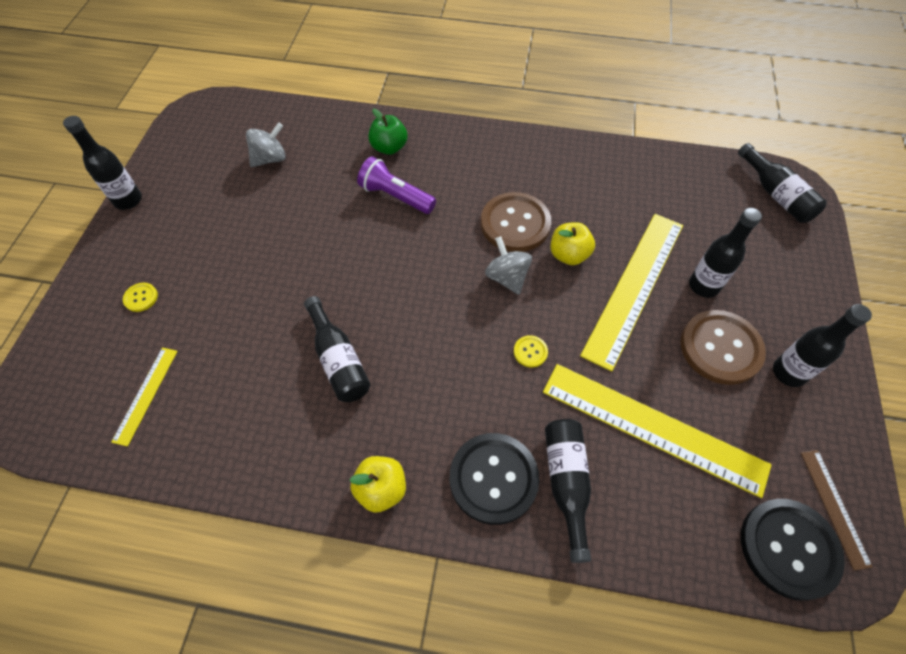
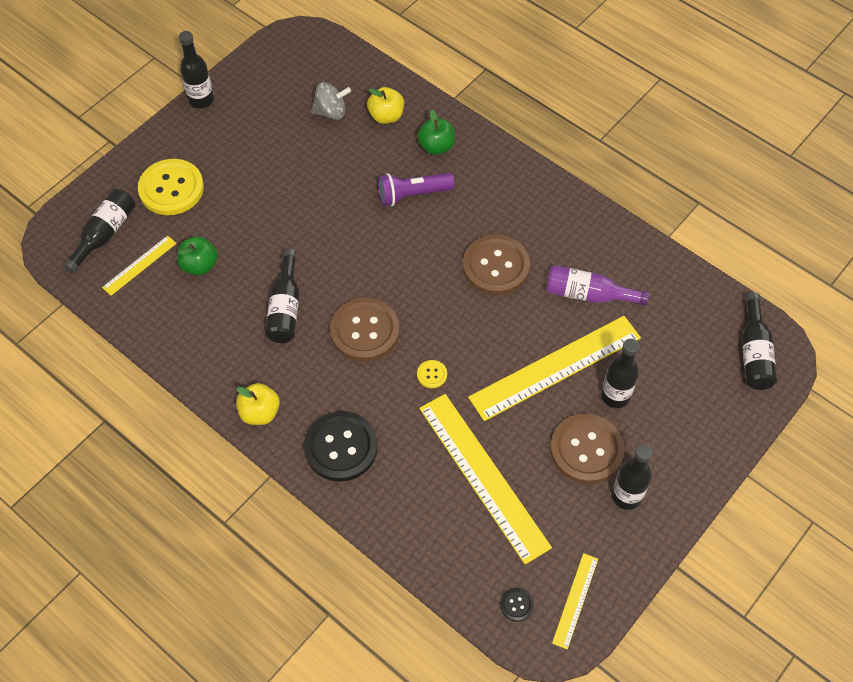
camera: 30 degrees right, 0 degrees up
(141, 298) = (171, 188): yellow button -> yellow button, size x2.33
(217, 361) = (199, 265): none -> green apple
(395, 196) = (412, 195): purple flashlight -> purple flashlight turned 75 degrees counterclockwise
(435, 342) = (365, 331): none -> brown button
(507, 277) = (456, 308): grey spinning top -> none
(566, 484) = (390, 478): black bottle -> black bottle (104, 234)
(568, 255) = (521, 314): yellow apple -> yellow apple (386, 116)
(612, 210) = (589, 294): none -> purple bottle
(788, 548) = (516, 605): black button -> black button, size x0.43
(834, 507) = (575, 600): brown ruler -> yellow ruler

